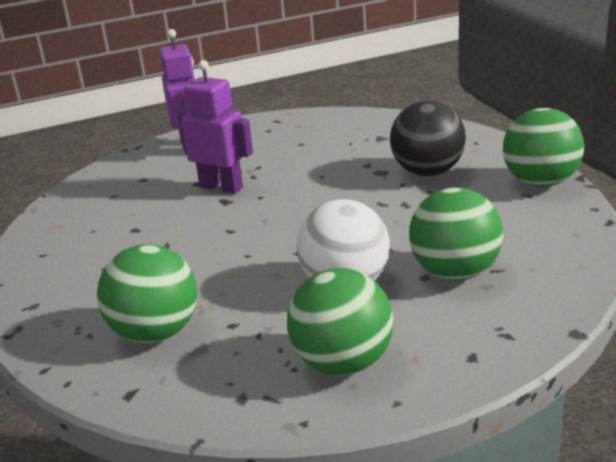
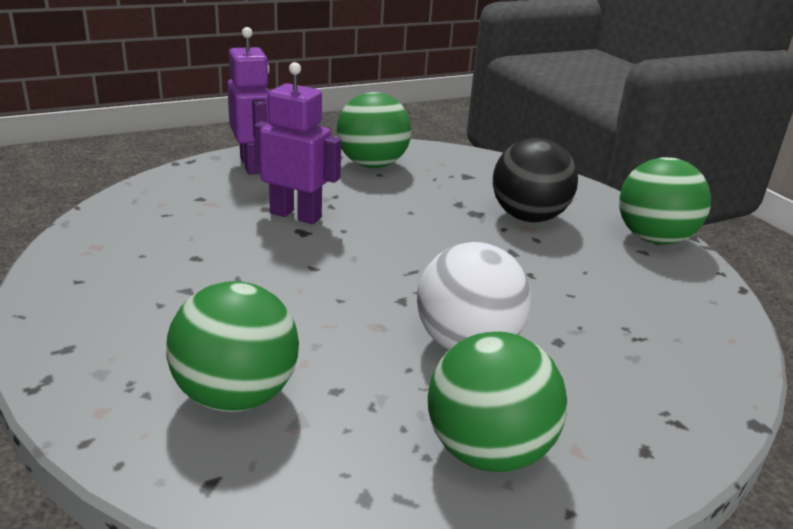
camera: 10 degrees left, 0 degrees up
(455, 272) = (592, 338): green ball -> green ball (372, 165)

